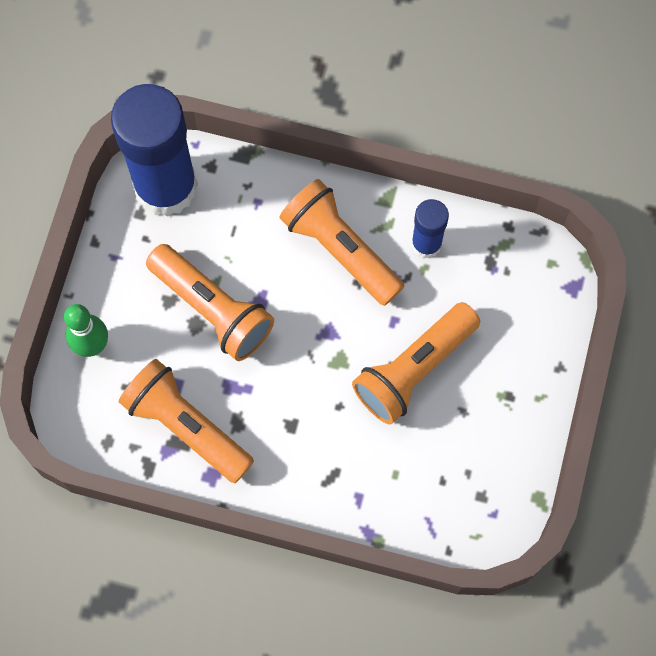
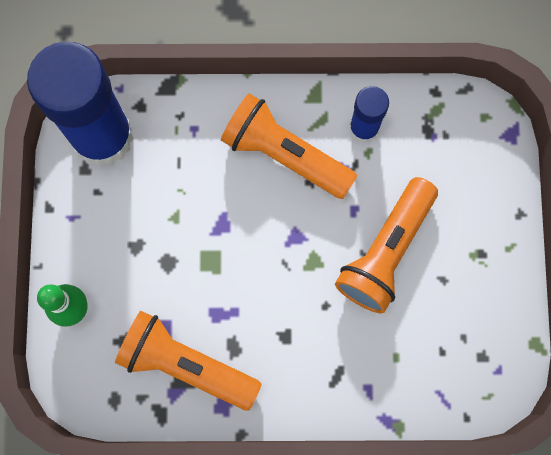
camera: 15 degrees left, 5 degrees up
(213, 309) = (180, 244): orange flashlight -> none

